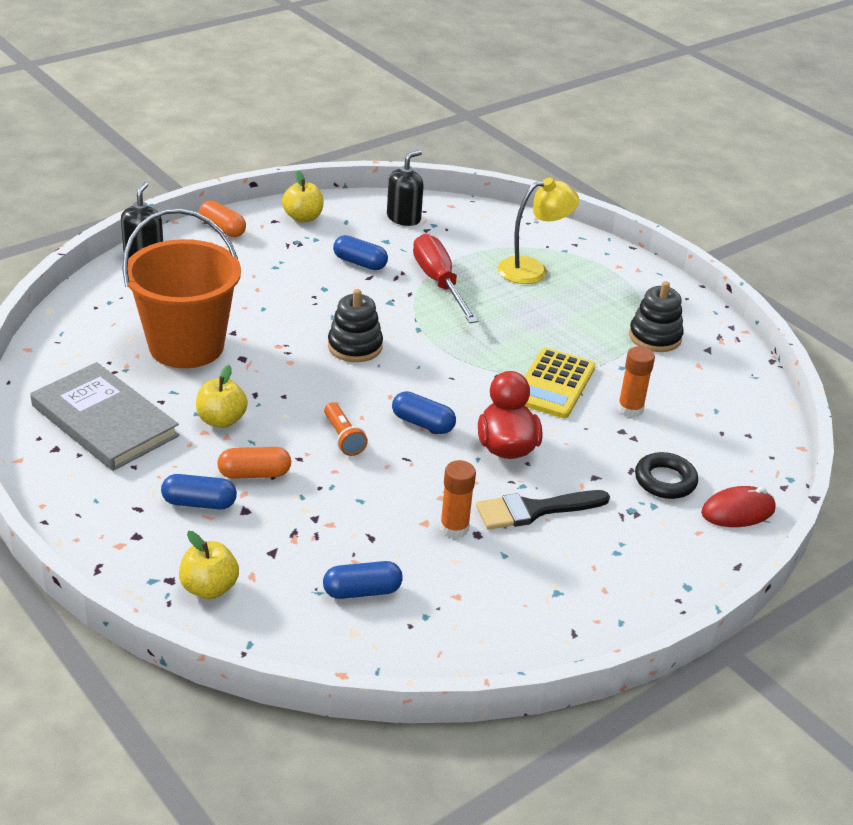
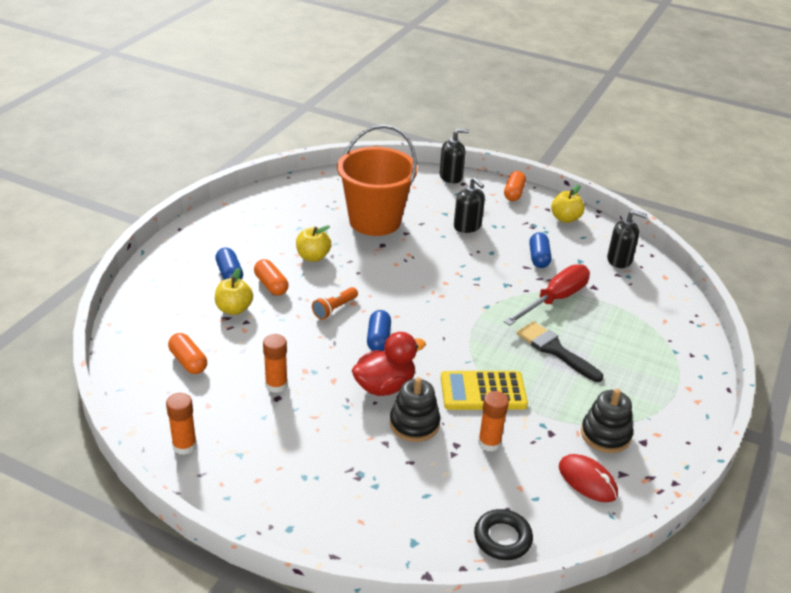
camera: 65 degrees right, 0 degrees up
(105, 421) = (279, 218): grey book -> none
(209, 588) = (157, 301): yellow apple -> yellow apple (234, 309)
(259, 285) = (467, 226): none -> black soap dispenser
(355, 346) = (438, 284): black stacking toy -> black stacking toy (414, 424)
(362, 591) = (188, 361): blue capsule -> orange capsule
(518, 635) = (184, 445): none -> orange glue stick
(532, 269) = (626, 341): yellow lamp -> none
(534, 510) = (322, 419): black brush -> black brush (555, 350)
(665, 481) = (411, 485): black ring -> black ring (502, 538)
(738, 511) = (405, 542): red mouse -> red mouse (587, 480)

